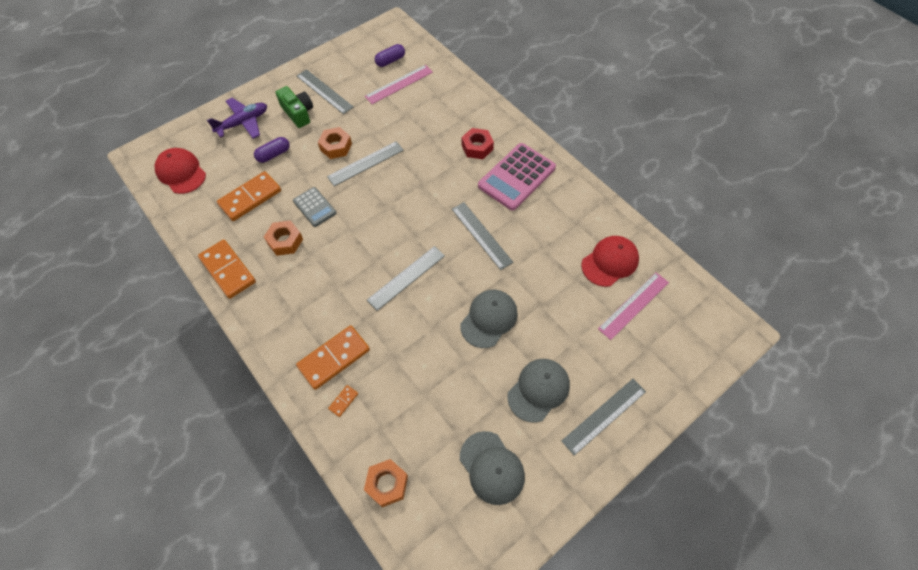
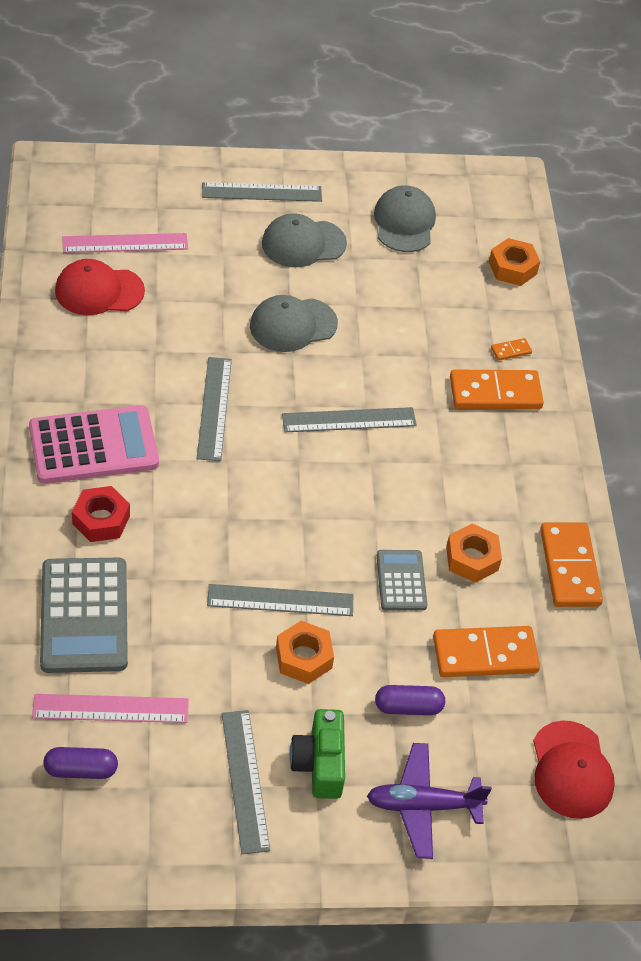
camera: 150 degrees left, 10 degrees down
(443, 107) = (84, 616): none -> grey calculator

